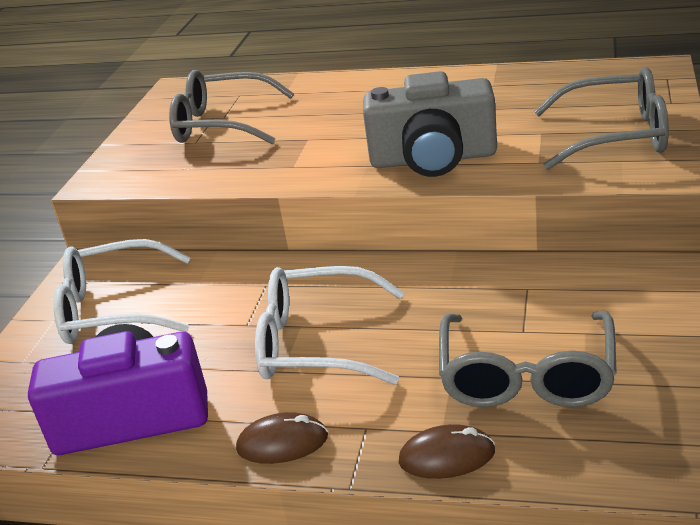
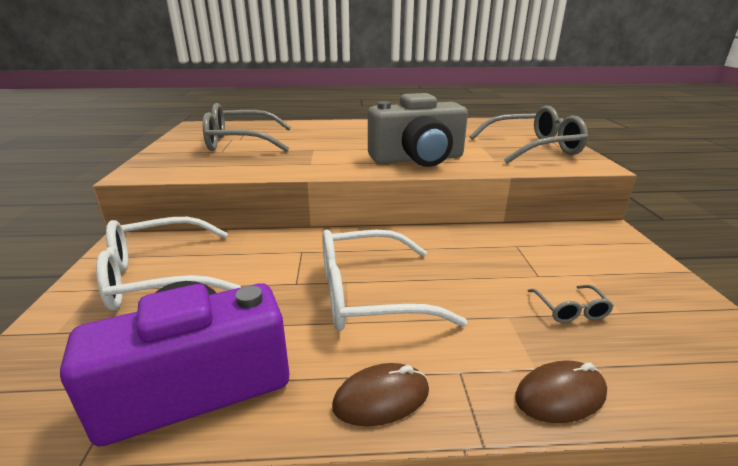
camera: 20 degrees left, 5 degrees down
(526, 375) = (570, 309): grey glasses -> grey glasses, size x0.43

